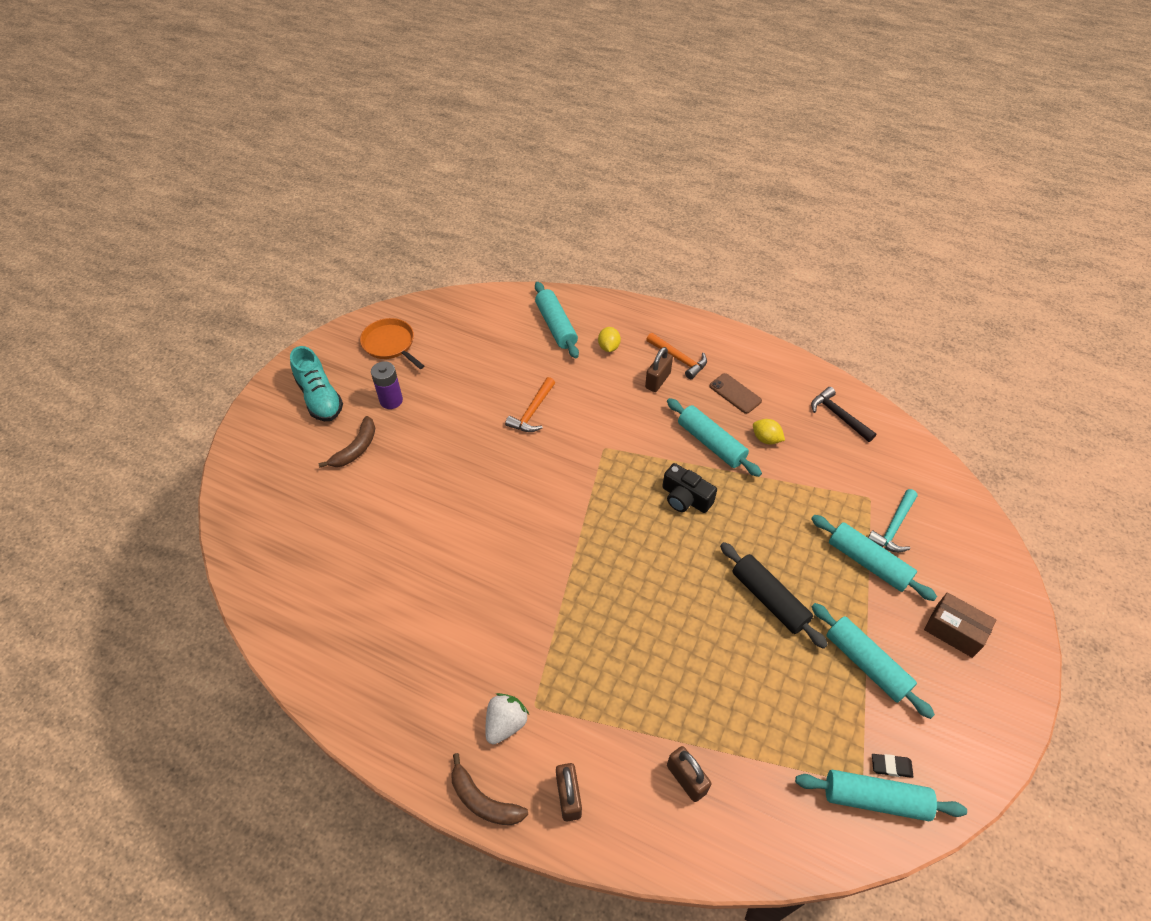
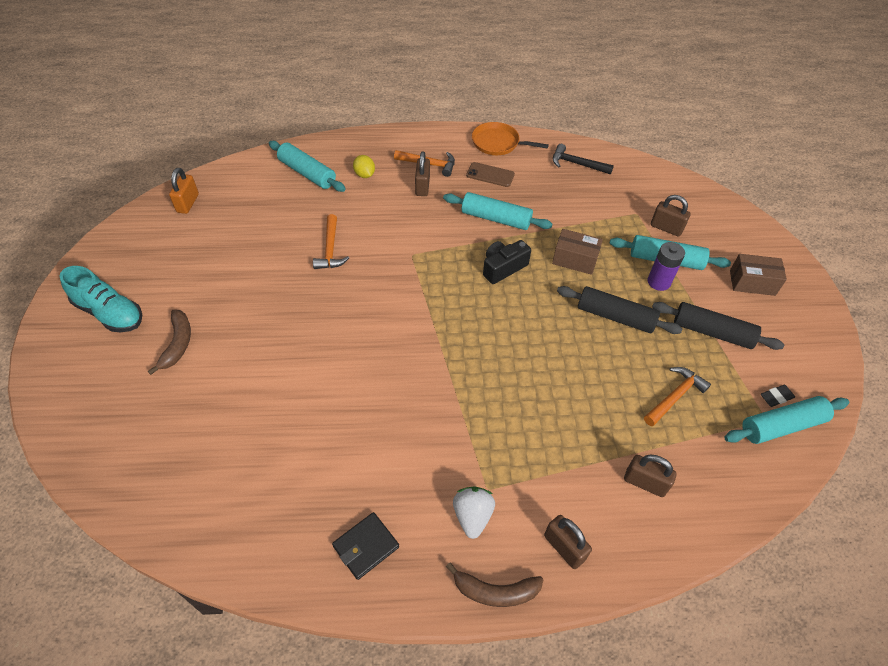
camera: 30 degrees left, 0 degrees up
(390, 344) = (156, 240): orange pan -> orange pan (498, 143)
(391, 400) = (187, 288): purple battery -> purple battery (659, 282)
(401, 702) = (366, 547): none -> black wallet
(435, 318) = (188, 203): none -> orange padlock
(685, 498) = (503, 268): black camera -> black camera turned 135 degrees clockwise
(766, 439) = (535, 200): yellow lemon -> none
(766, 520) = (574, 259): none -> brown box
(777, 710) = (675, 396): none -> orange hammer
(866, 664) = (712, 332): turquoise rolling pin -> black rolling pin
(893, 527) = (666, 228): turquoise hammer -> brown padlock

